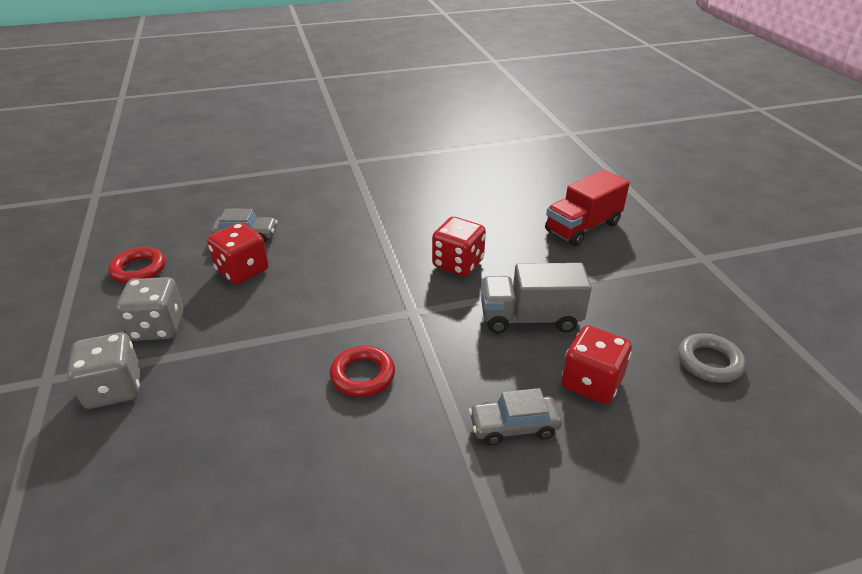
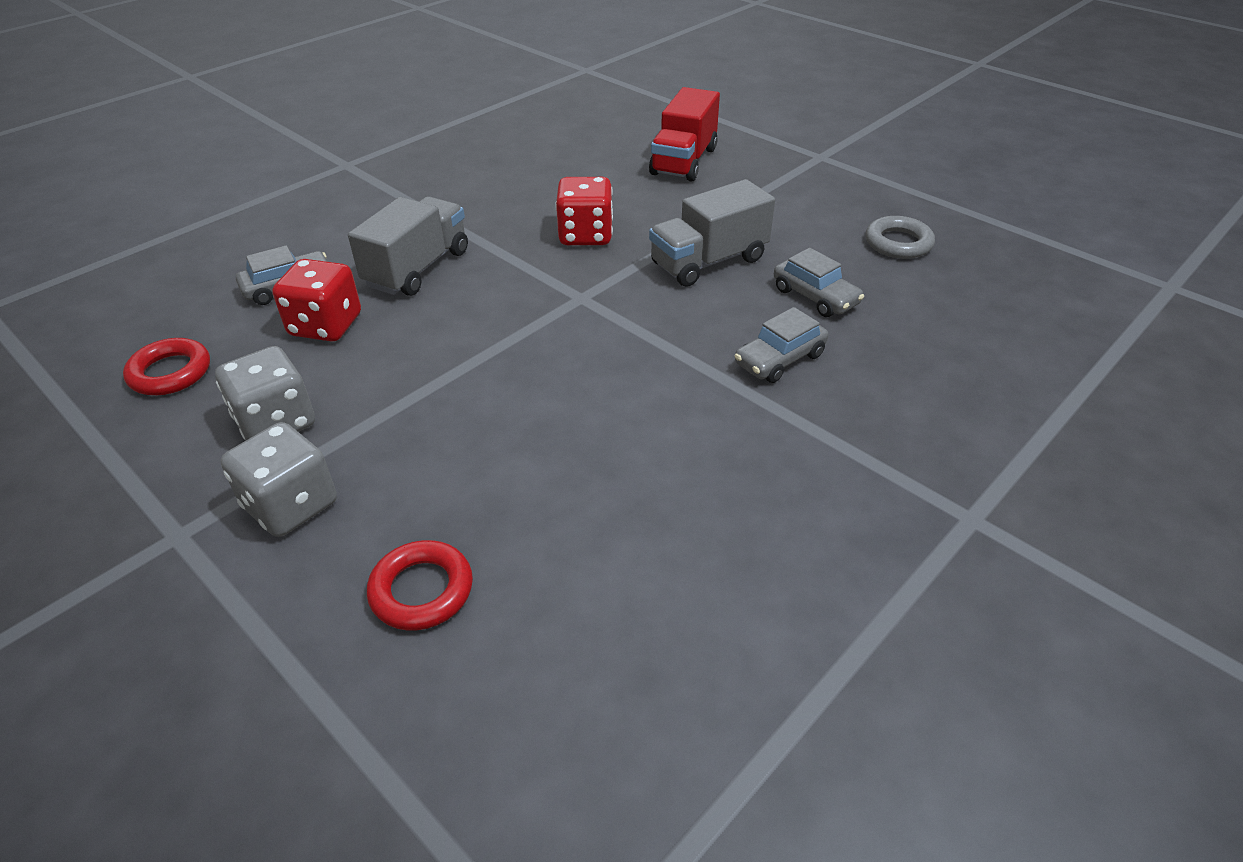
camera: 30 degrees left, 5 degrees up
(329, 250) = (417, 268): none -> grey truck
(362, 375) = (587, 374): red ring -> red ring (421, 590)
(591, 383) = (815, 296): red dice -> grey car

